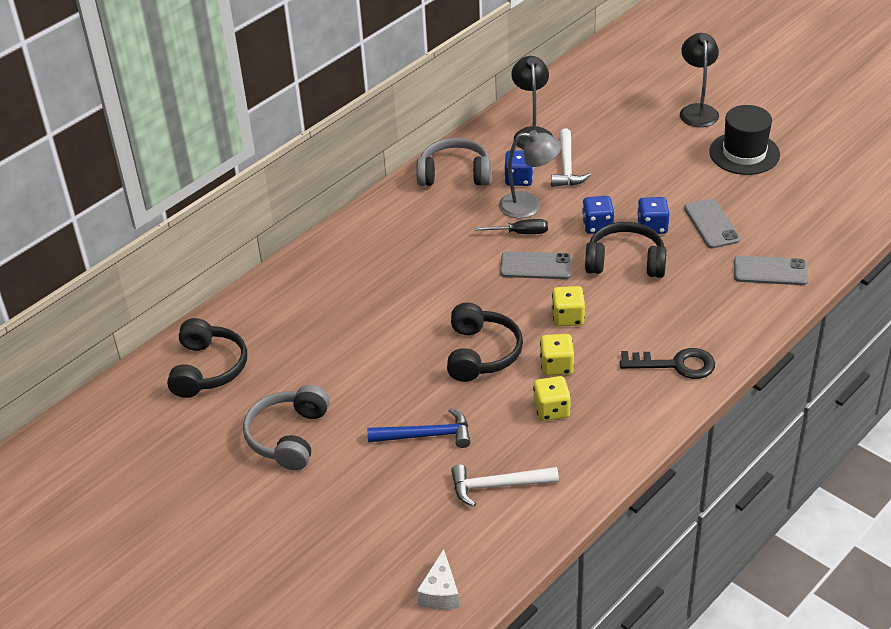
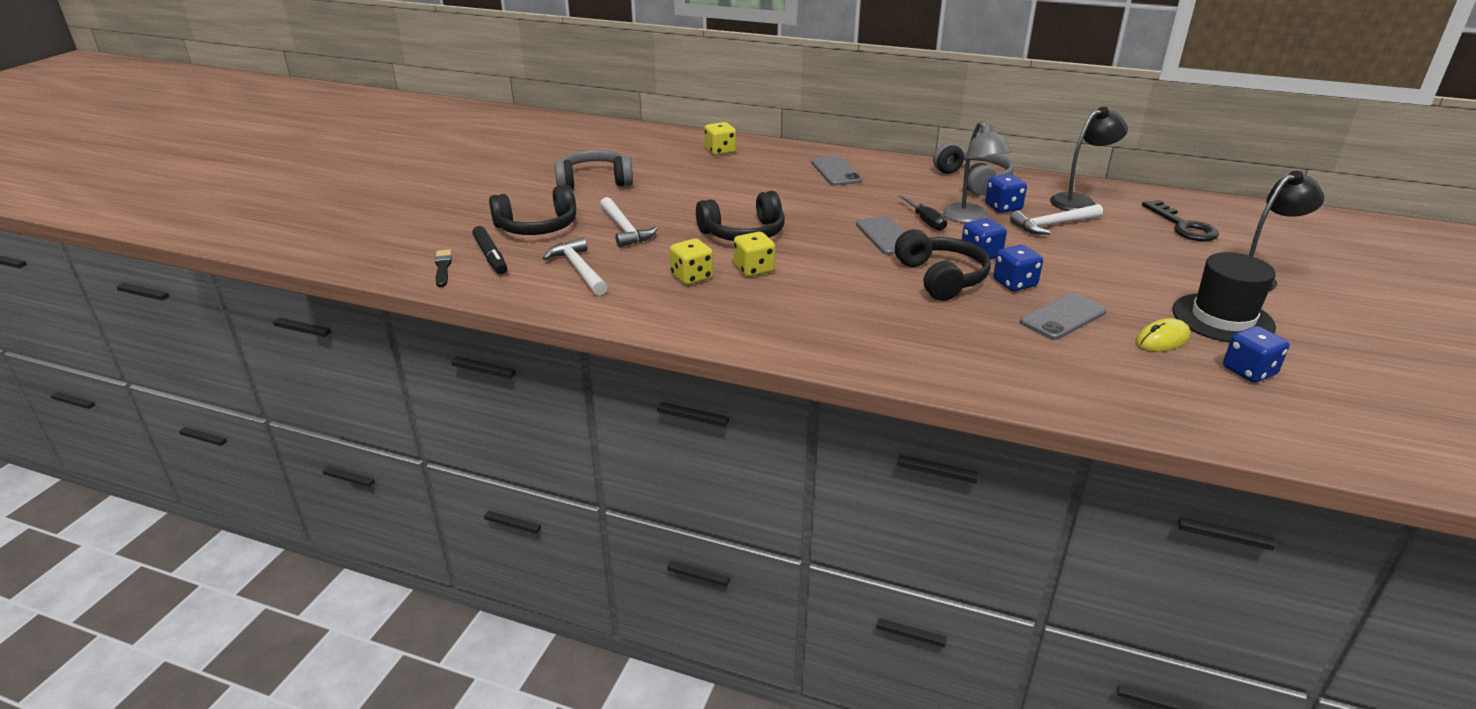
camera: 65 degrees right, 10 degrees down
(208, 369) = (650, 144): black headphones -> black headphones (537, 227)
(426, 435) = (624, 229): blue hammer -> white hammer
(433, 550) = (490, 256): none -> black marker
(440, 592) = (443, 267): white cheese -> black brush
(568, 317) = (827, 263): yellow dice -> yellow dice (720, 151)
(675, 365) = (806, 331): black key -> black key (1183, 226)
(759, 192) = (1162, 340): none -> yellow mouse
(770, 271) = (1023, 368): grey phone -> grey phone (835, 171)
(810, 175) = (1249, 371): none -> blue dice

